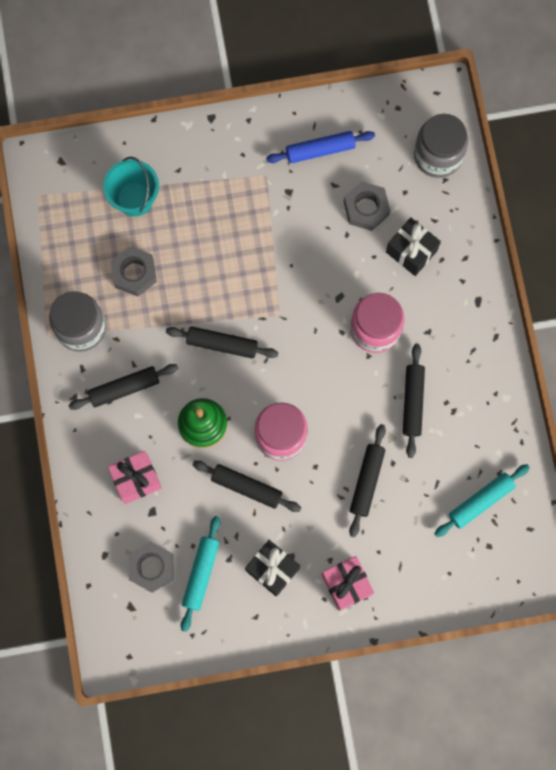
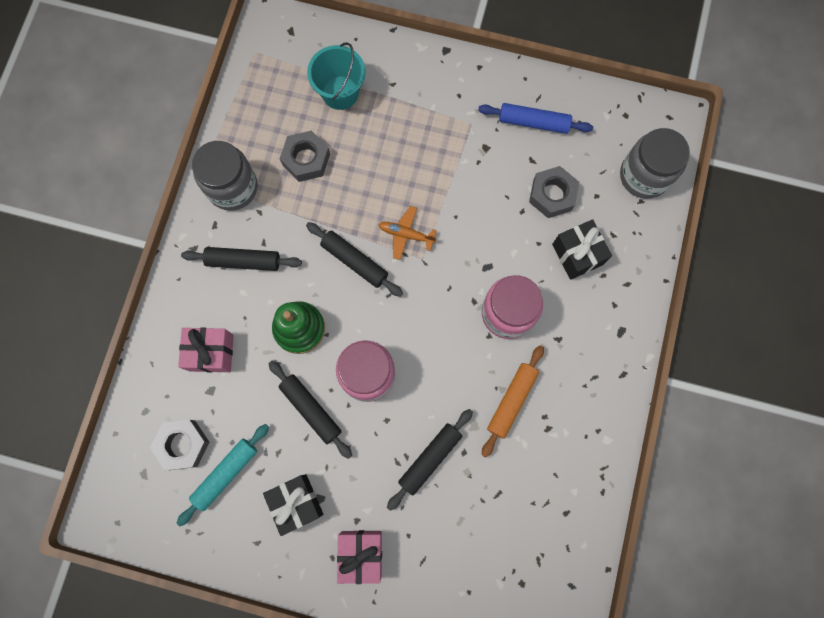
camera: 25 degrees right, 0 degrees up
(255, 300) = (406, 234): none -> orange plane
(412, 402) = (511, 401): black rolling pin -> orange rolling pin
(481, 501) = (534, 533): turquoise rolling pin -> none

